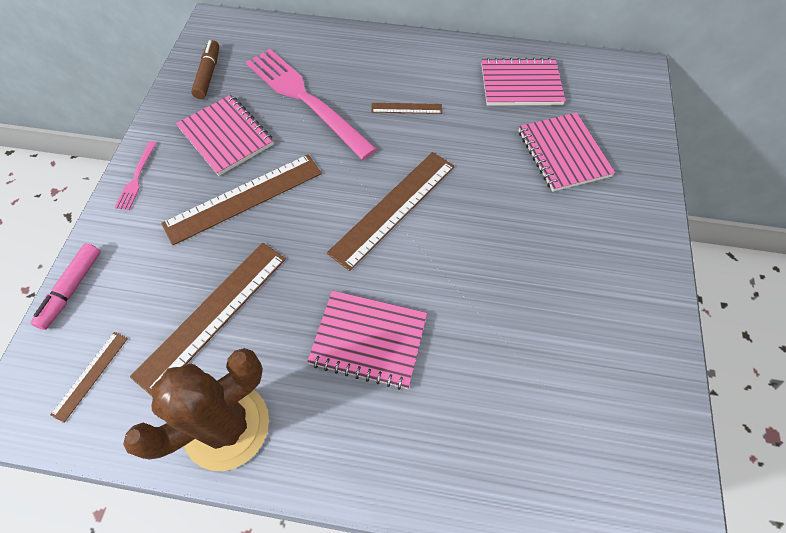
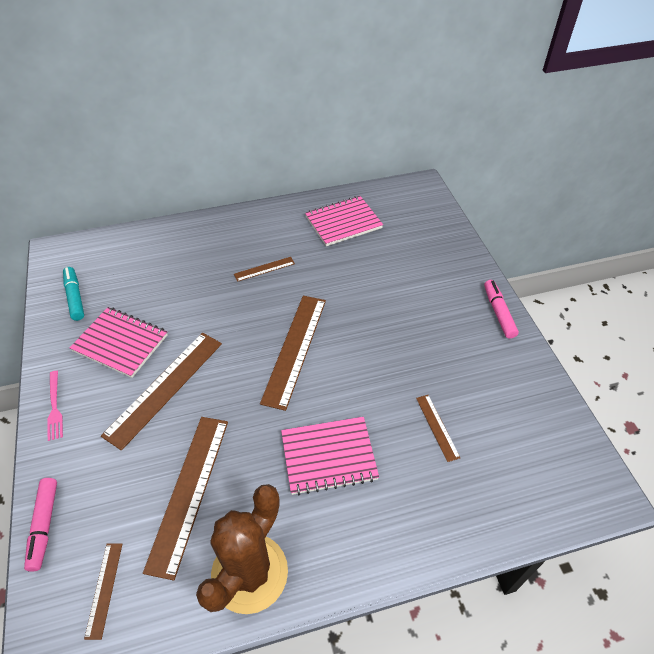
camera: 25 degrees left, 10 degrees down
(208, 74) = (75, 297): brown marker -> turquoise marker
(306, 99) = (176, 289): pink fork -> none
(506, 360) = (437, 427): none -> brown ruler
(563, 153) = (400, 263): pink notebook -> none
(654, 255) = (498, 312): none -> pink marker

